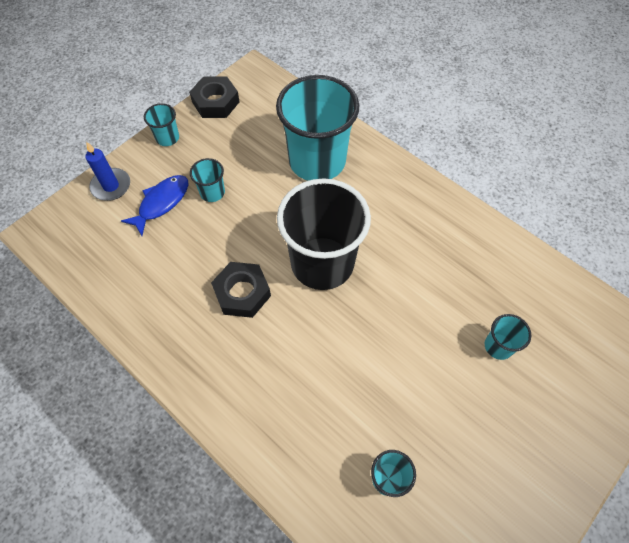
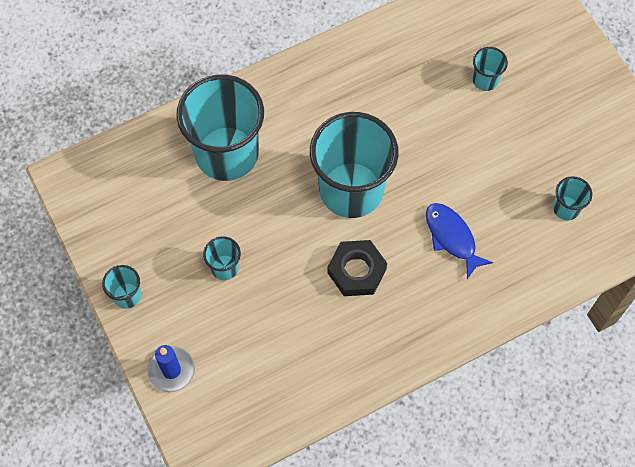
camera: 70 degrees left, 5 degrees up
(161, 203) = (217, 322): blue fish -> blue fish (452, 237)
(215, 102) = (95, 230): black nut -> none
(322, 263) = (351, 190): black cup -> turquoise cup

